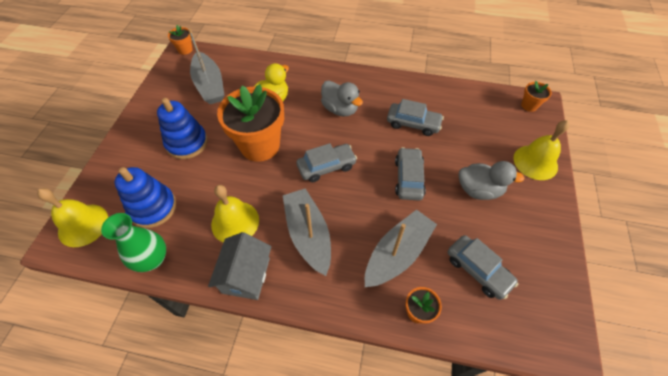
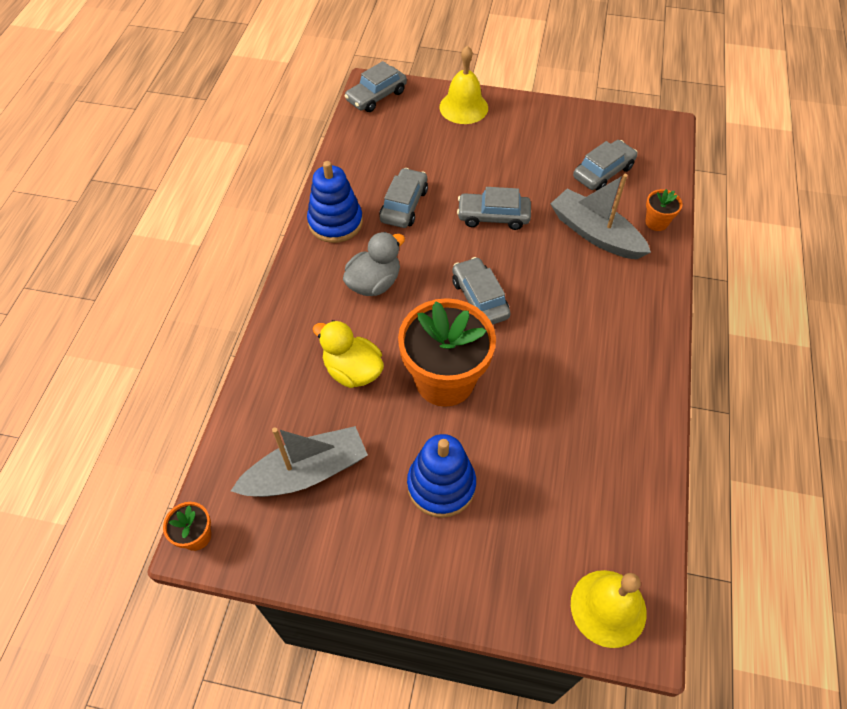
camera: 90 degrees left, 0 degrees up
(152, 259) = (645, 490): green vase -> none
(153, 207) = (566, 509): blue stacking toy -> blue stacking toy (335, 222)
(235, 222) = (576, 397): yellow bell -> none
(246, 275) = (647, 377): grey house -> none
(308, 234) = (583, 316): grey boat -> none
(478, 190) = (505, 158): grey duck -> none
(529, 105) = (376, 96): orange flower pot -> grey car

